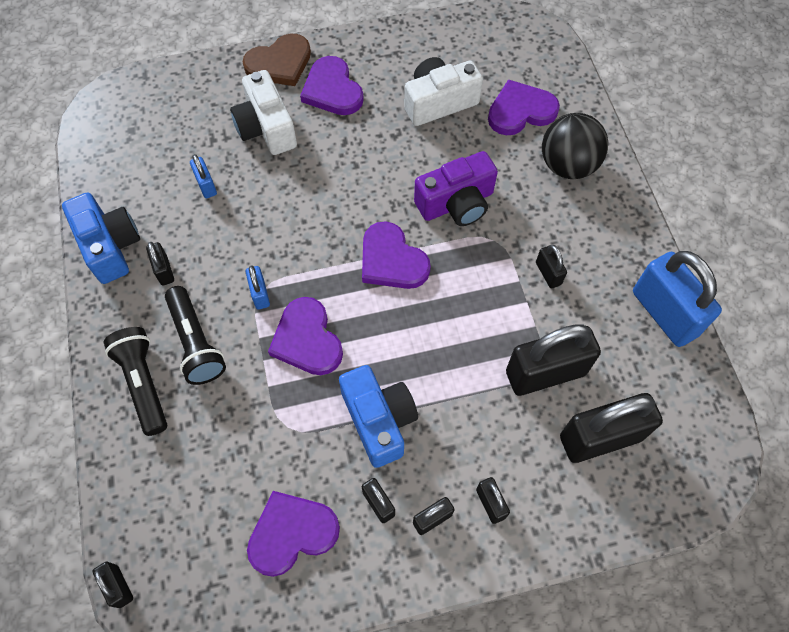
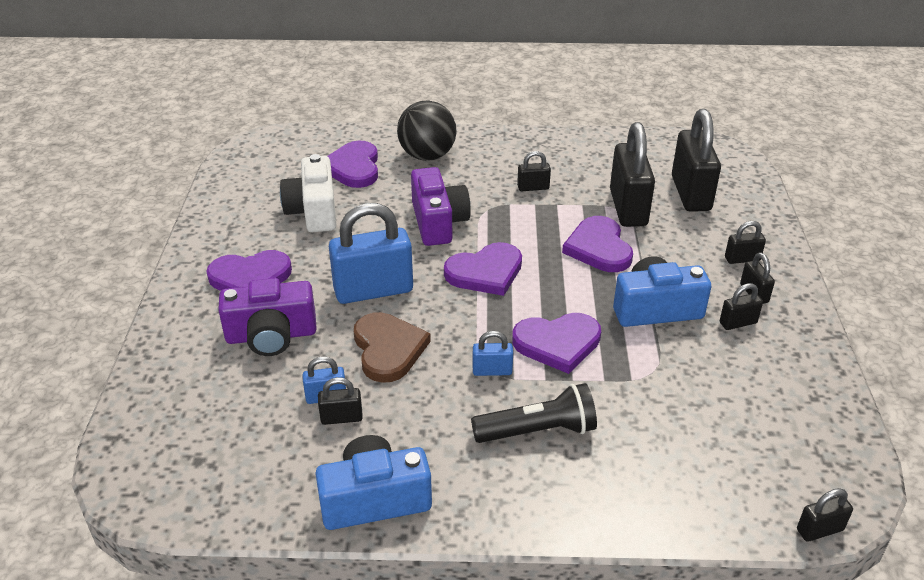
camera: 75 degrees left, 25 degrees down
(144, 383) = (578, 483): black flashlight -> none
(164, 270) = (431, 449): black padlock -> black padlock (341, 418)
(266, 128) = (271, 335): white camera -> purple camera
(279, 63) = (183, 312): brown heart -> brown heart (388, 349)
(292, 533) = (764, 384): purple heart -> purple heart (599, 248)
(664, 313) = (588, 142): blue padlock -> blue padlock (373, 290)

